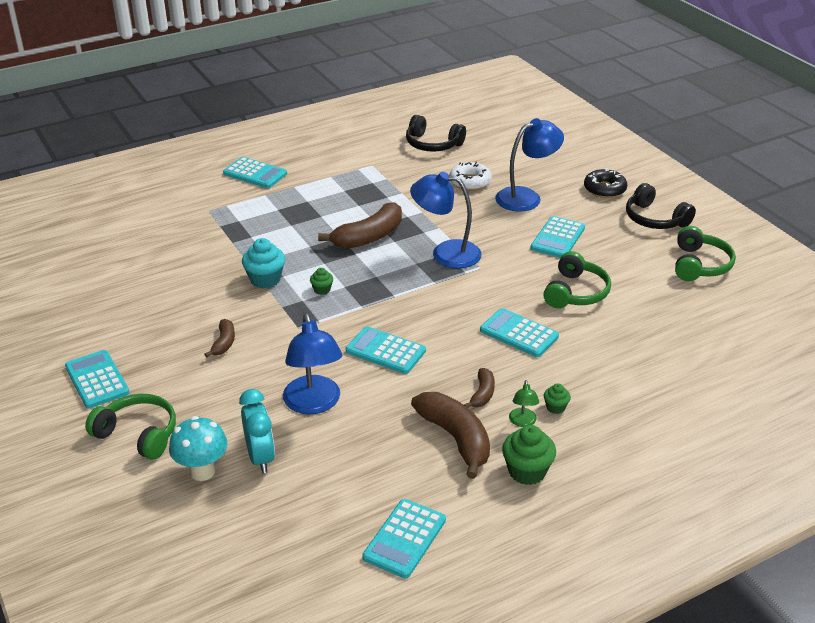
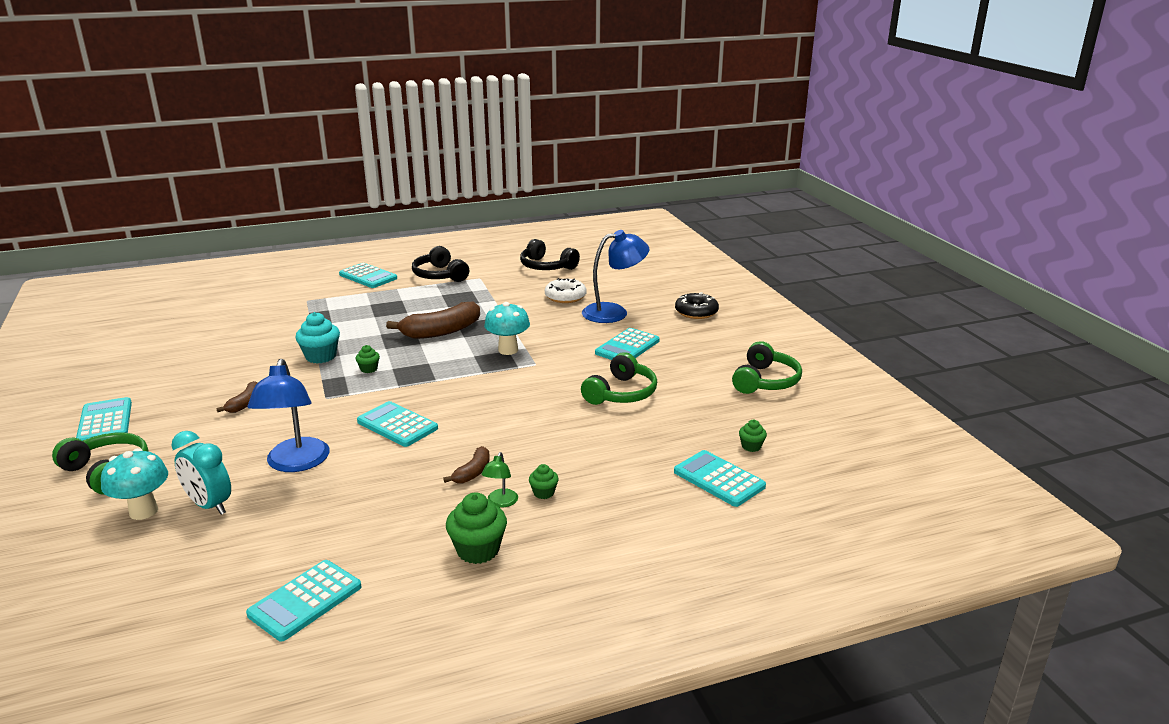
camera: 10 degrees right, 10 degrees down
(260, 457) = (209, 505): turquoise clock -> turquoise clock turned 135 degrees clockwise
(446, 253) = (508, 350): blue lamp -> turquoise mushroom
(456, 438) = (420, 510): brown banana -> none
(519, 333) = (542, 423): turquoise calculator -> turquoise calculator (719, 479)
(655, 219) = (736, 339): black headphones -> black headphones (440, 275)
(714, 338) = (751, 446): none -> green cupcake

